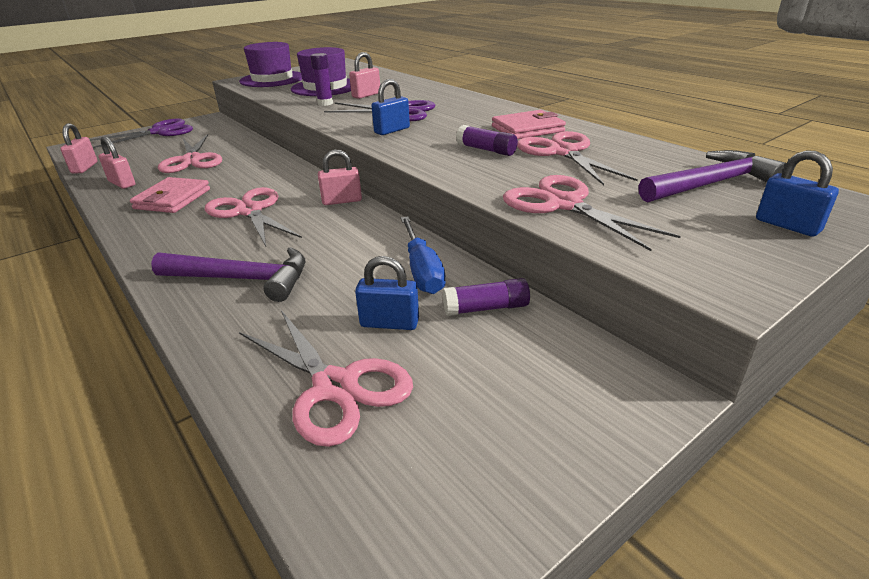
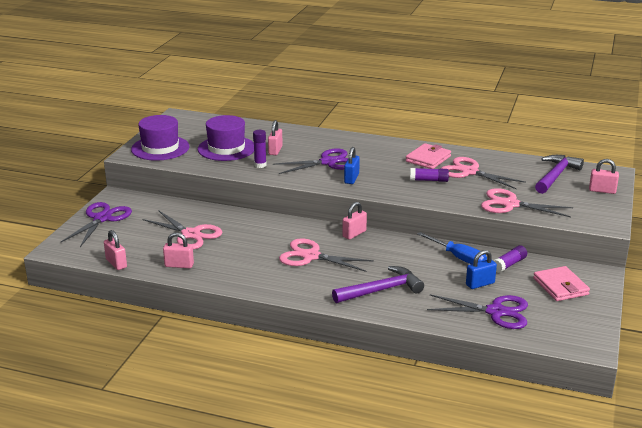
camera: 35 degrees left, 5 degrees down
(172, 199) = (243, 264): pink wallet -> pink wallet (560, 286)
(335, 387) = (496, 312): pink scissors -> purple scissors
(787, 225) = (602, 191): blue padlock -> pink padlock

